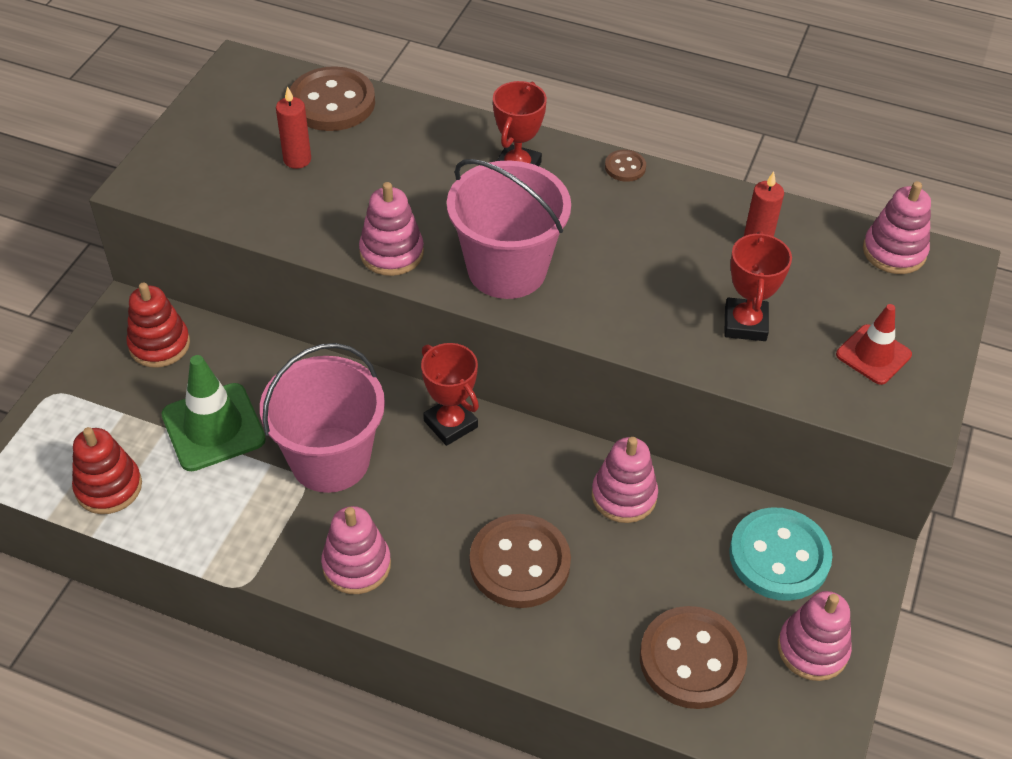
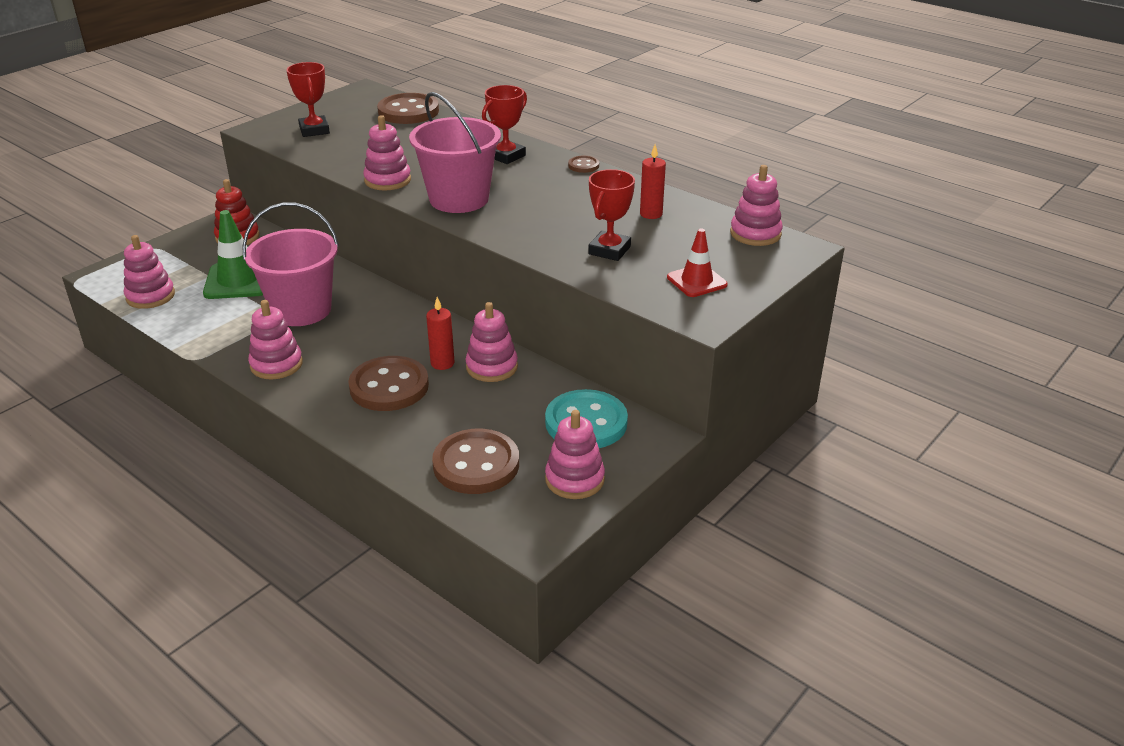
camera: 20 degrees right, 15 degrees down
(109, 487) = (150, 296): red stacking toy -> pink stacking toy
(297, 159) = (363, 132): red candle -> red candle (442, 363)
(450, 424) = (396, 307): red trophy -> red trophy (314, 130)

